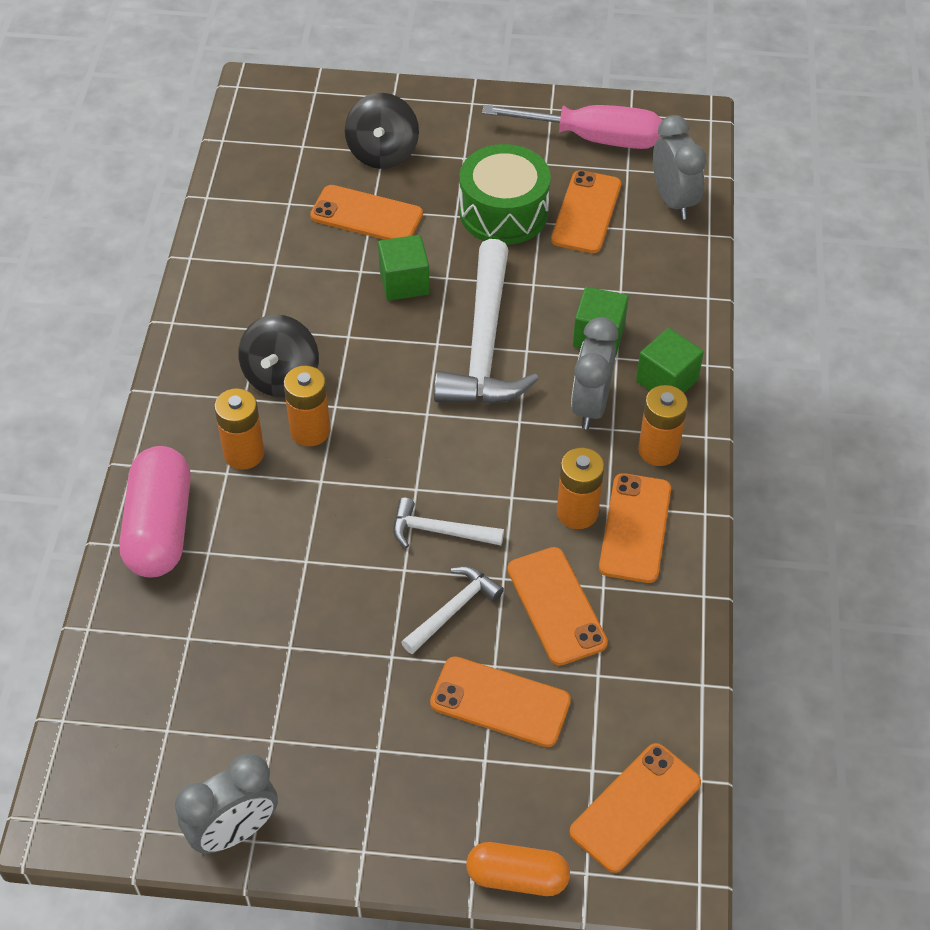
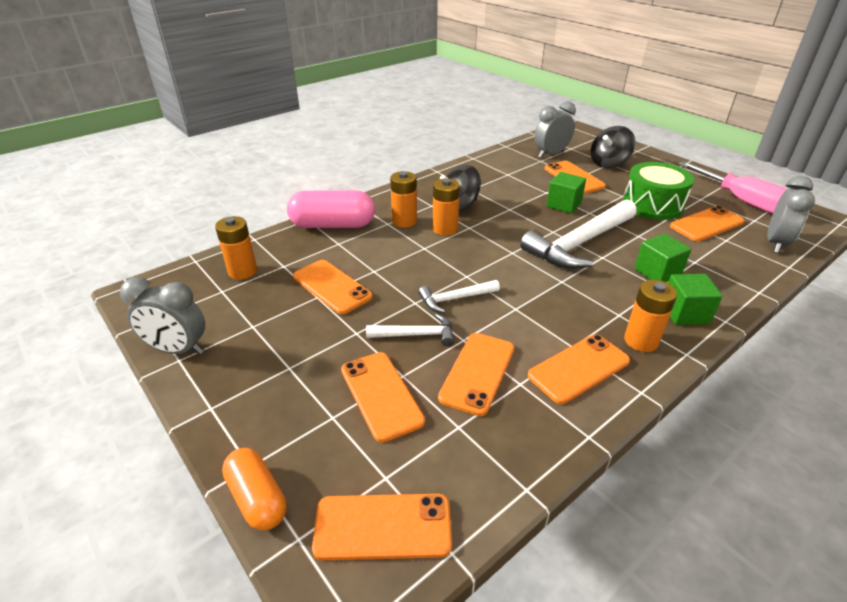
camera: 45 degrees right, 15 degrees down
(160, 528) = (333, 225): pink capsule -> pink capsule turned 45 degrees clockwise
(288, 621) = (332, 287): none -> orange phone
(440, 531) = (455, 299): white hammer -> white hammer turned 75 degrees counterclockwise
(577, 512) = (548, 338): orange battery -> orange battery (242, 271)
(590, 405) = (616, 297): grey clock -> grey clock (551, 154)

